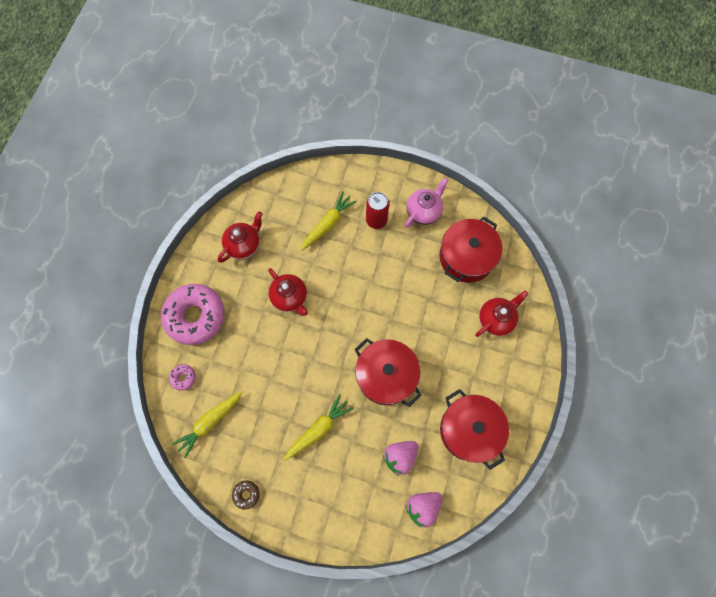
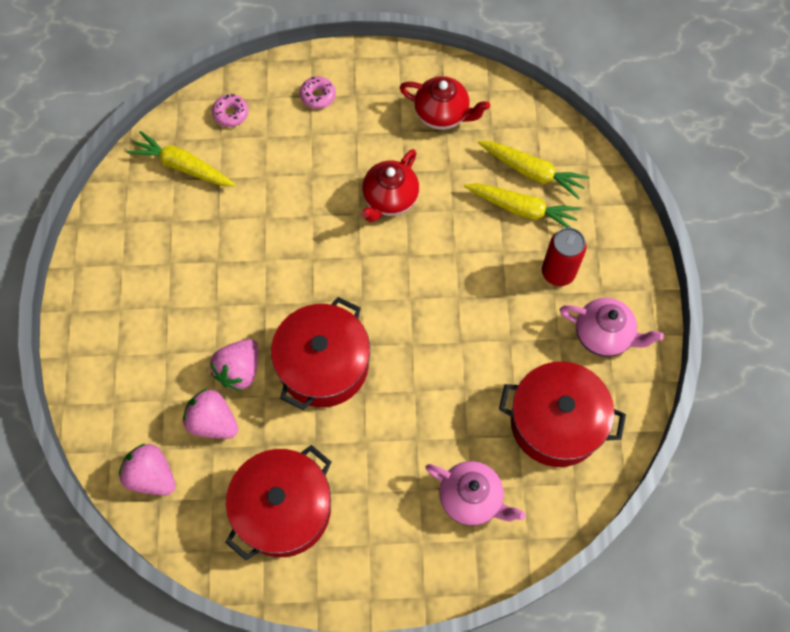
camera: 70 degrees right, 5 degrees down
(195, 316) = (318, 96): pink donut -> pink donut, size x0.41
(246, 494) = (104, 243): brown donut -> none
(318, 429) = (217, 301): yellow carrot -> yellow carrot (532, 172)
(371, 429) = (239, 370): none -> pink strawberry
(496, 319) = (471, 499): red teapot -> pink teapot

